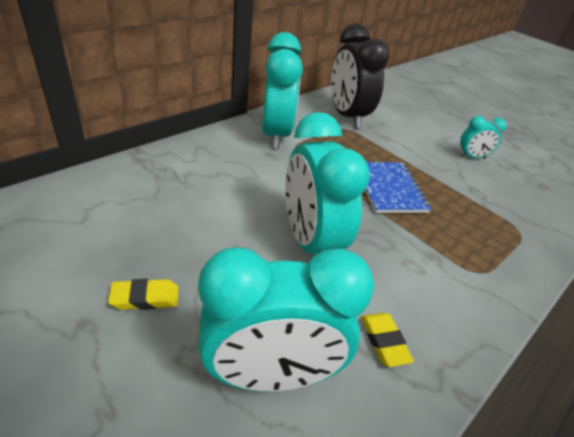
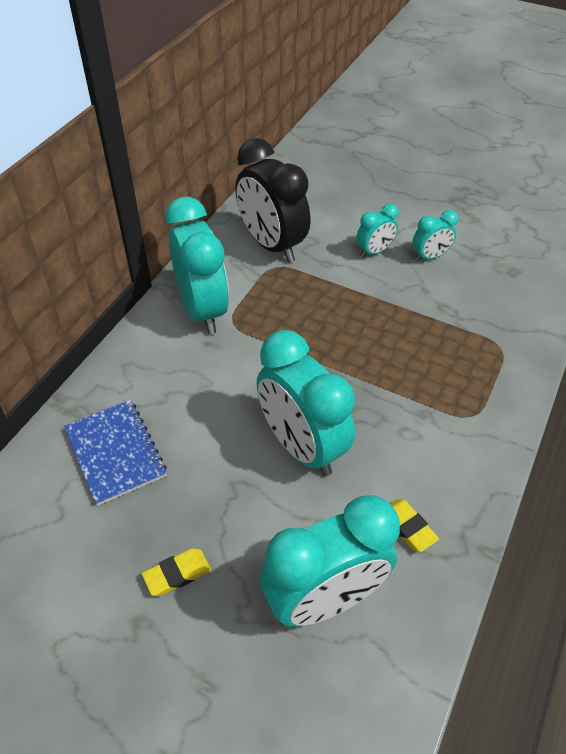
camera: 15 degrees left, 10 degrees up
(389, 189) = (355, 342): blue notebook -> blue notebook (115, 453)
(426, 141) = (374, 251): none -> turquoise clock

